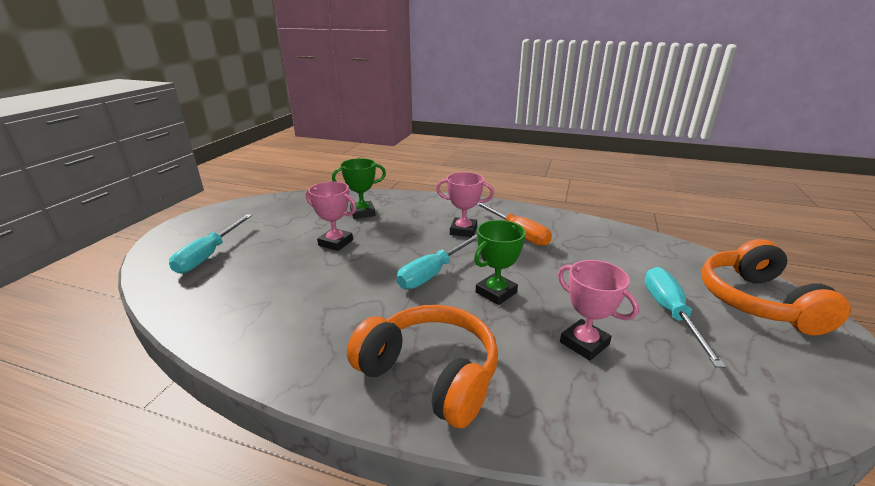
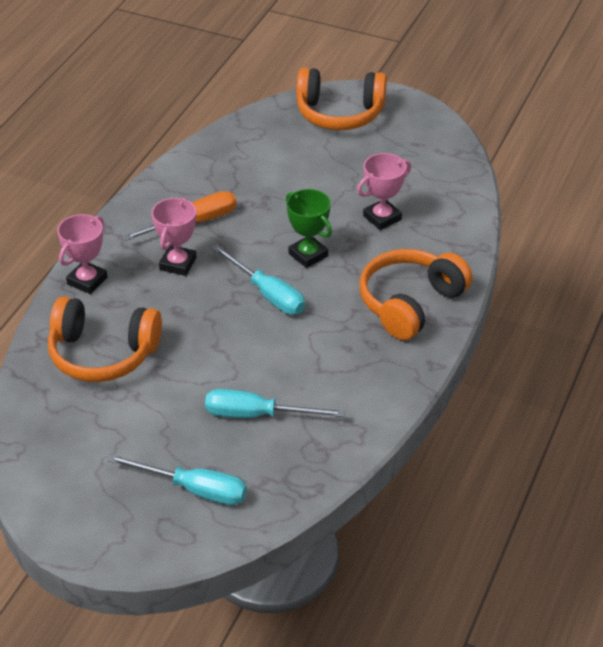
camera: 85 degrees left, 15 degrees up
(335, 243) = (185, 374): pink trophy -> pink trophy (87, 281)
(362, 213) = (103, 353): green trophy -> orange headphones
(670, 313) = (349, 163): turquoise screwdriver -> turquoise screwdriver (257, 415)

